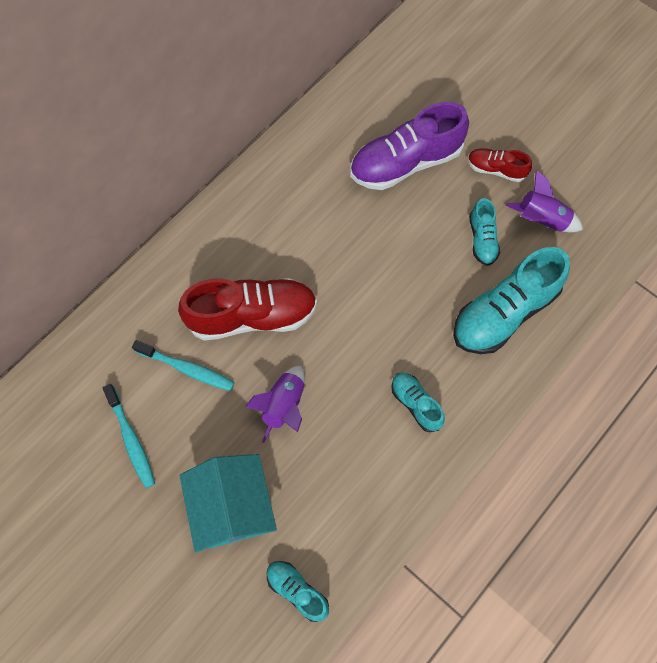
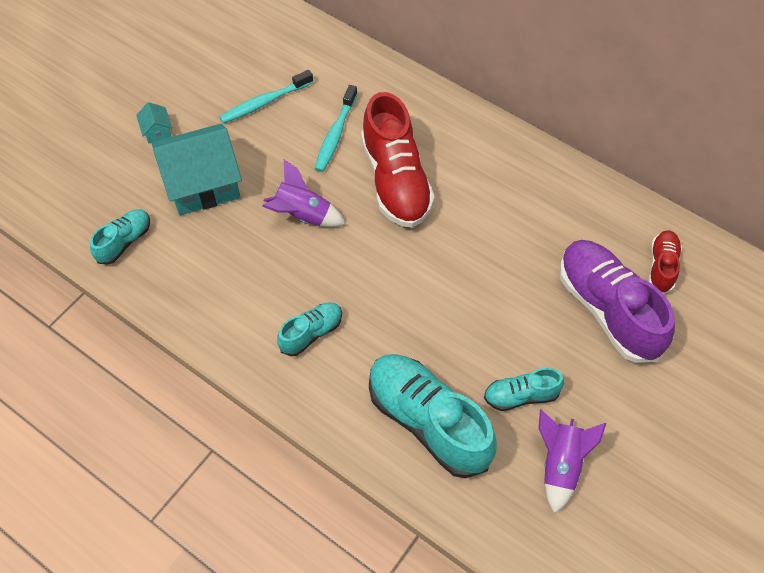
camera: 85 degrees right, 10 degrees down
(152, 559) = (157, 131): none -> turquoise house
(496, 169) = (621, 410): red shoe -> red shoe (661, 266)

